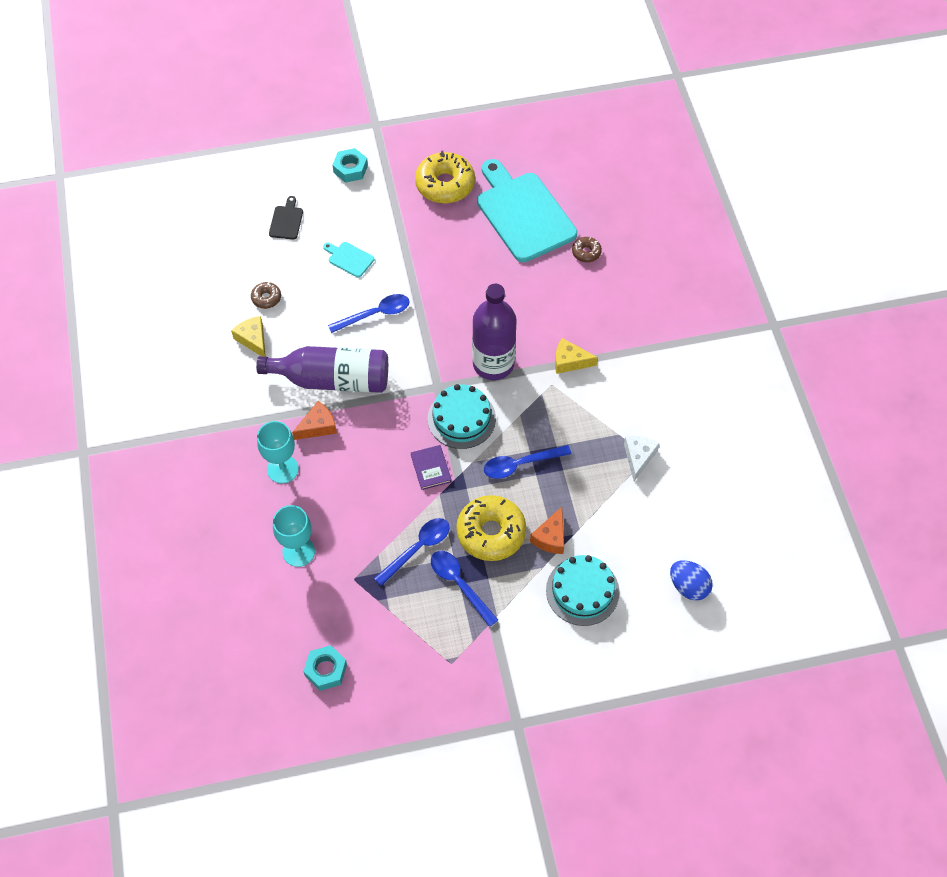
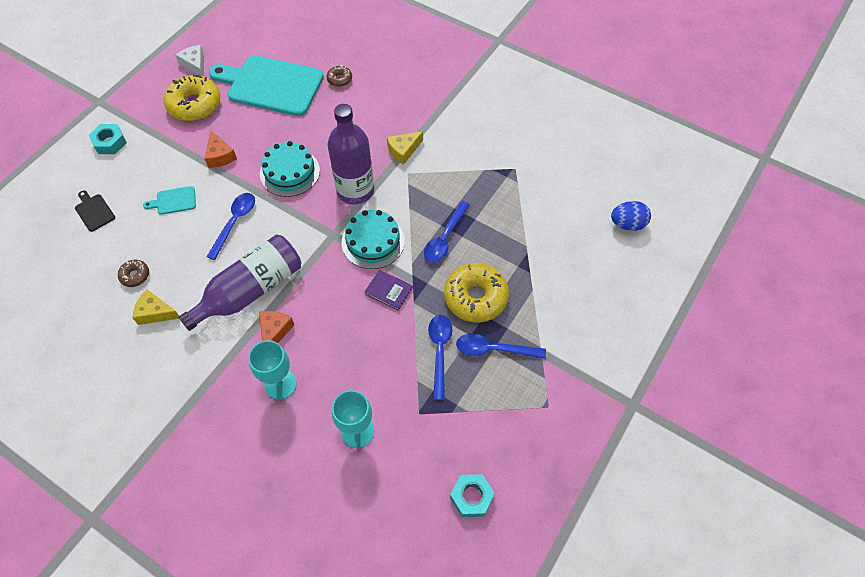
camera: 45 degrees left, 0 degrees up
(551, 537) = (516, 267): orange cheese -> orange cheese (220, 156)
(582, 591) = (573, 282): turquoise cake -> turquoise cake (290, 172)
(638, 457) = (511, 174): white cheese -> white cheese (195, 65)

